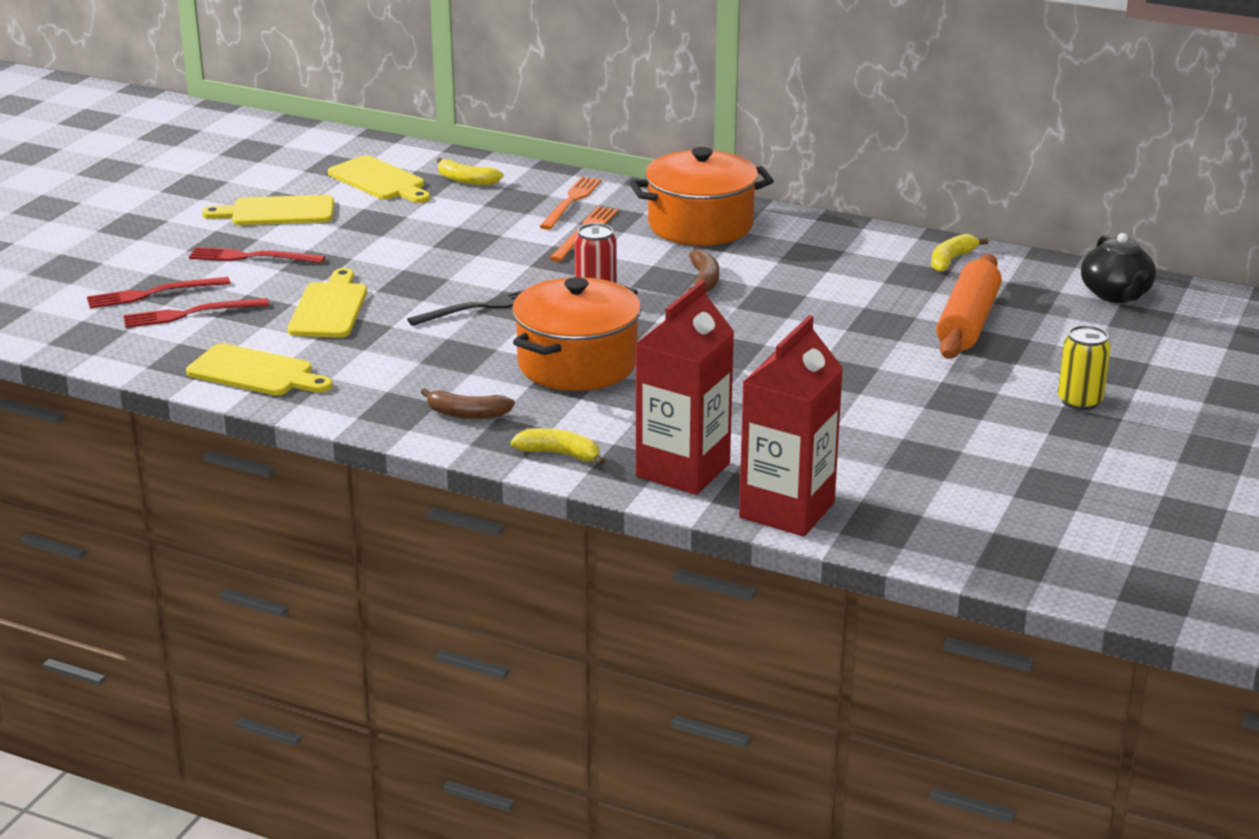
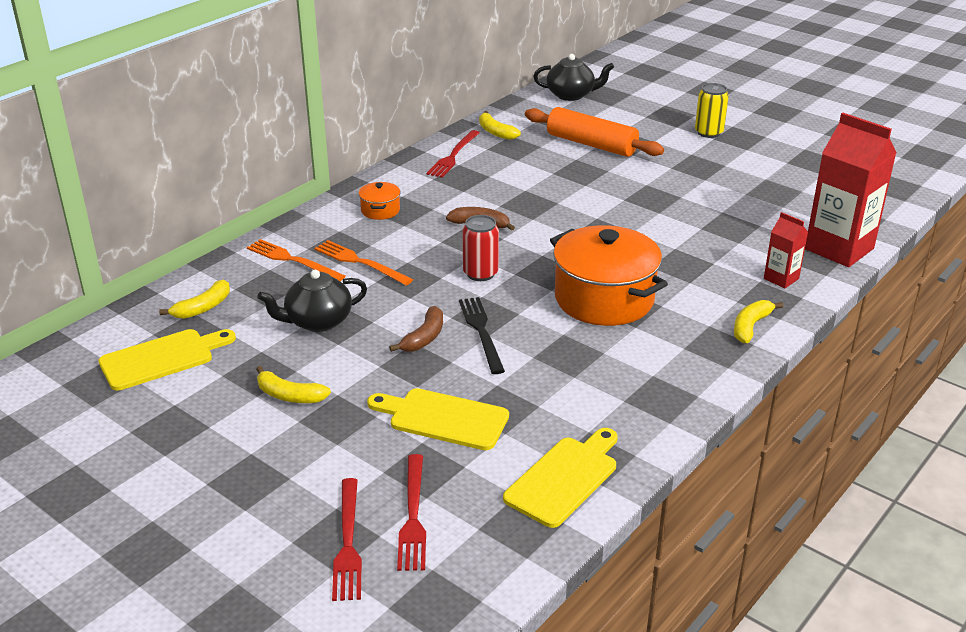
camera: 75 degrees left, 5 degrees up
(252, 257) = (295, 461): red fork -> red fork (453, 156)
(277, 212) = (190, 434): yellow cutting board -> none
(342, 239) = (289, 395): none -> yellow banana
(465, 231) = (317, 321): none -> black teapot
(467, 414) = (676, 362): brown banana -> brown banana (424, 337)
(683, 470) = (781, 278): red carton -> red carton, size x0.49
(700, 225) = (380, 210): orange pot -> orange pot, size x0.44

